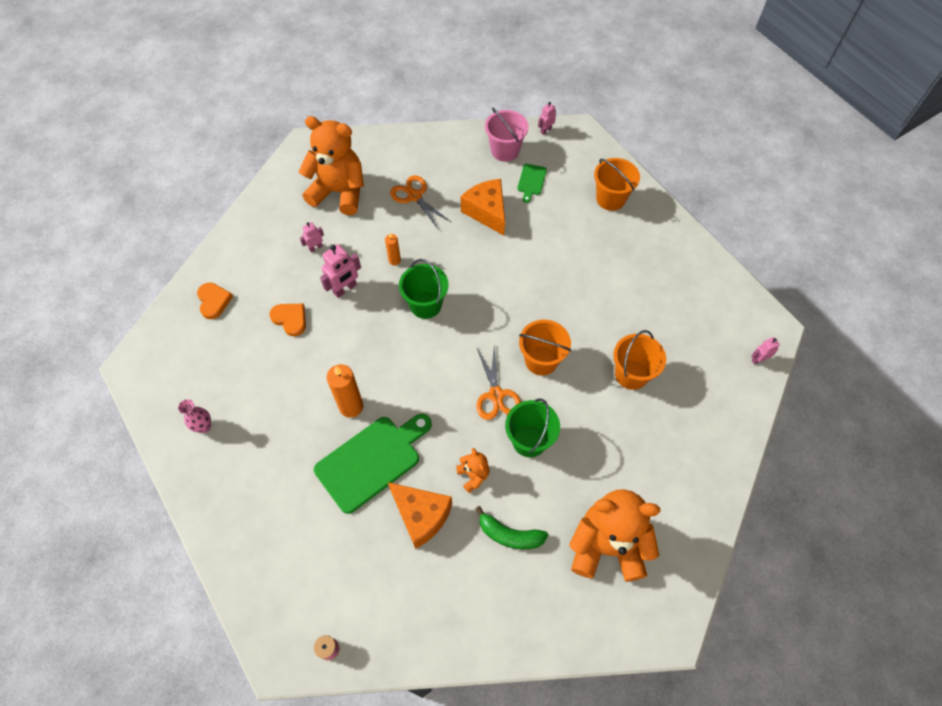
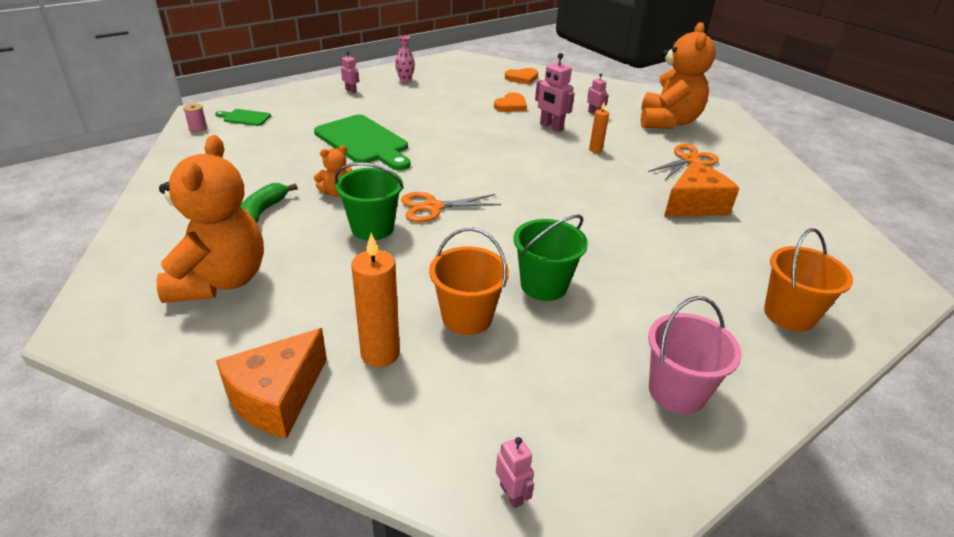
camera: 85 degrees right, 25 degrees down
(351, 406) = (421, 132): orange candle -> orange candle (380, 354)
(421, 516) = (301, 165): orange cheese -> orange cheese (277, 397)
(425, 305) = (544, 166): green bucket -> green bucket (544, 285)
(505, 151) = (807, 219): pink bucket -> pink bucket (677, 391)
(531, 181) = (769, 239): green cutting board -> green cutting board (245, 118)
(541, 360) = (482, 239): orange bucket -> none
(545, 130) = (877, 255): pink robot -> pink robot (351, 90)

